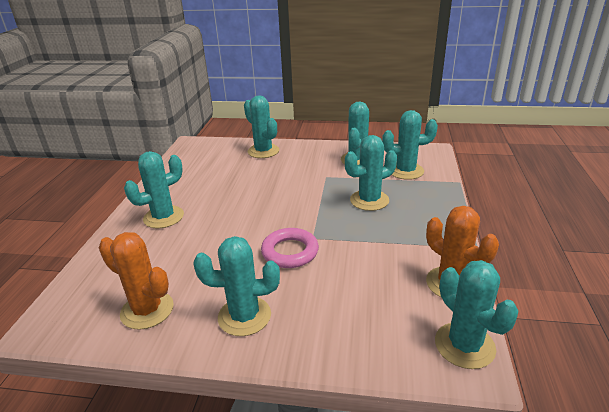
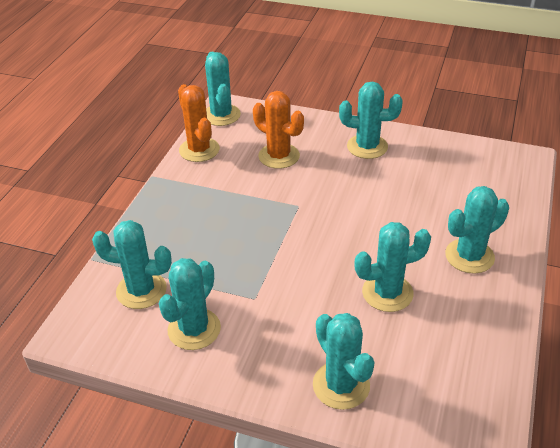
camera: 170 degrees left, 10 degrees up
(147, 310) = (446, 159): orange cactus -> orange cactus (279, 156)
(290, 252) = (324, 193): pink ring -> none
(369, 200) = (218, 245): turquoise cactus -> turquoise cactus (387, 293)

